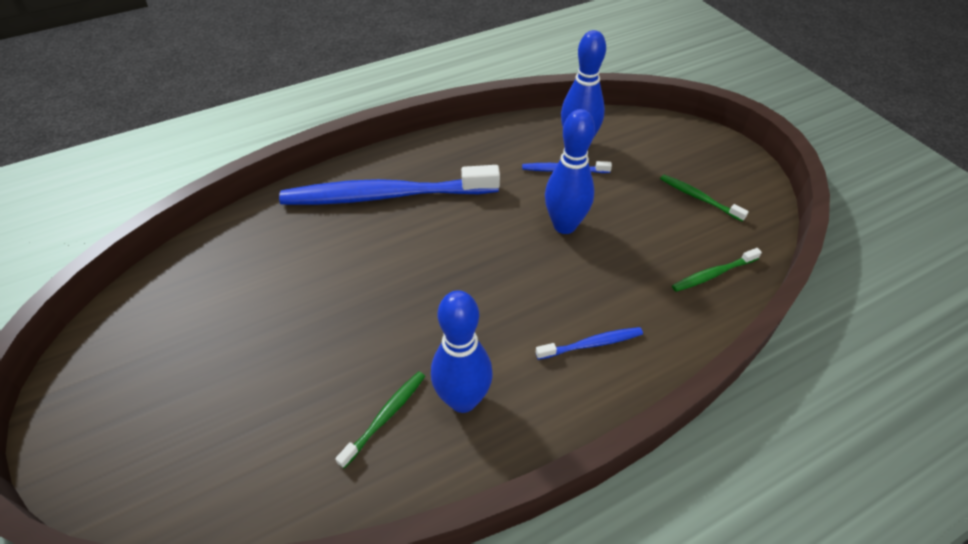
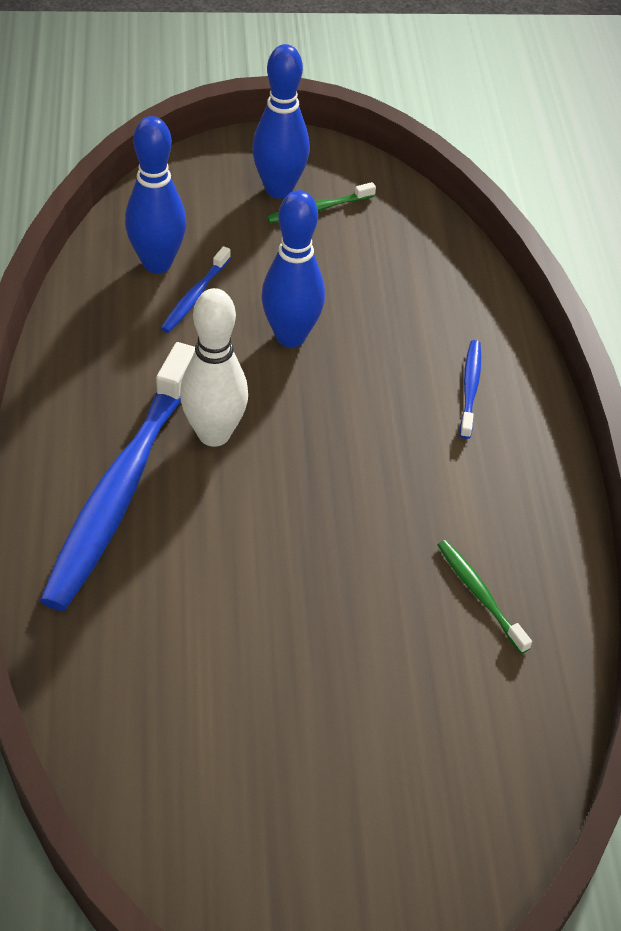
camera: 70 degrees left, 0 degrees up
(452, 219) = (214, 434): none -> white bowling pin
(463, 400) = (489, 520): blue bowling pin -> blue bowling pin (279, 189)
(713, 274) = (431, 255): green toothbrush -> none

